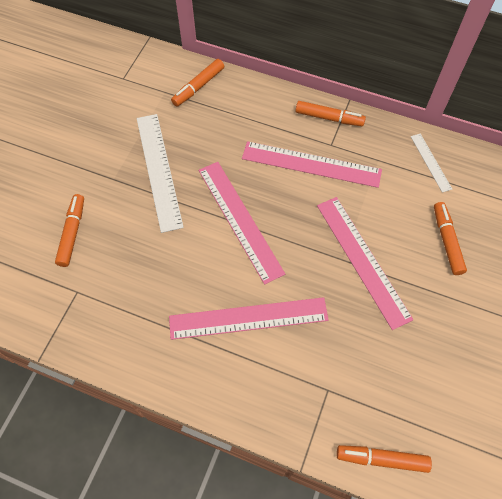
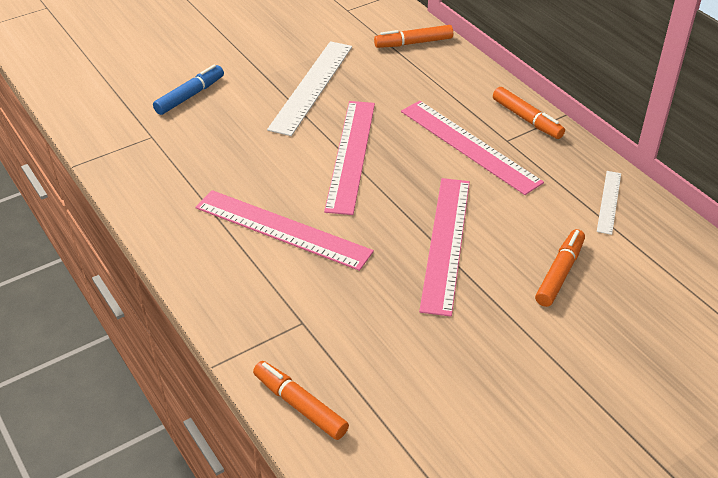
camera: 35 degrees right, 20 degrees down
(72, 233) = (190, 96): orange marker -> blue marker

